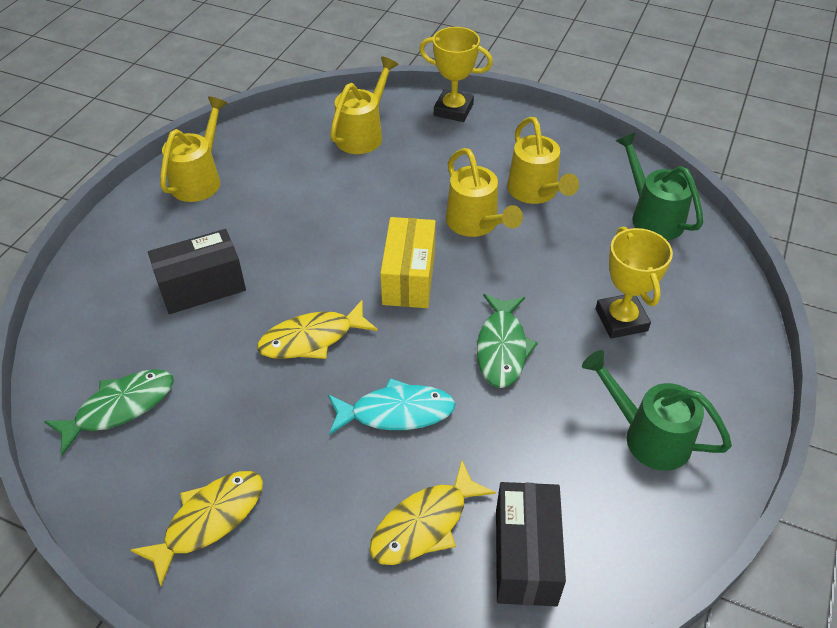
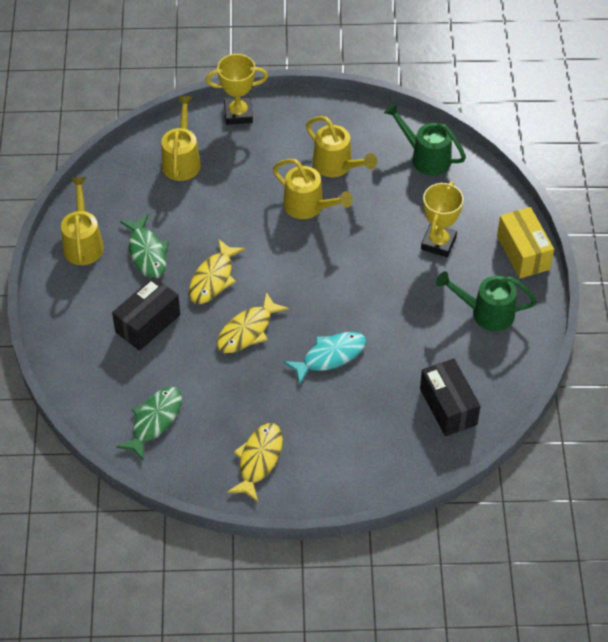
camera: 25 degrees left, 5 degrees up
(409, 278) = (285, 264): yellow box -> yellow box (523, 253)
(425, 524) = (384, 412): yellow fish -> yellow fish (213, 278)
(502, 348) = (373, 290): green fish -> green fish (147, 253)
(621, 320) = (438, 243): yellow trophy -> yellow trophy turned 60 degrees clockwise

